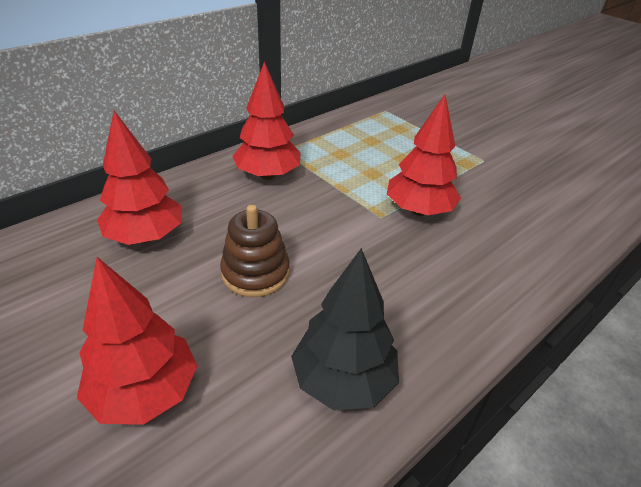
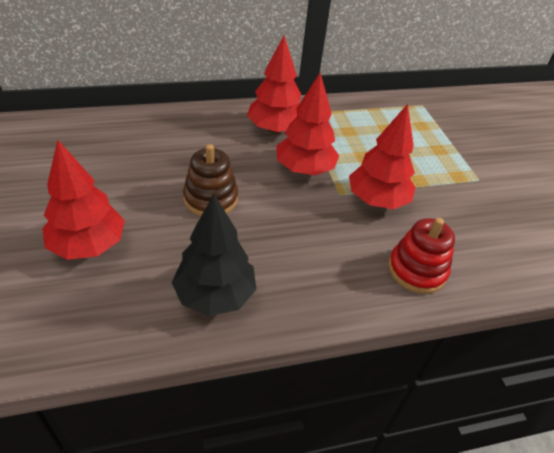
camera: 25 degrees right, 5 degrees up
(146, 236) = (156, 145): red tree -> red tree (304, 169)
(505, 263) = (417, 270): none -> red stacking toy

